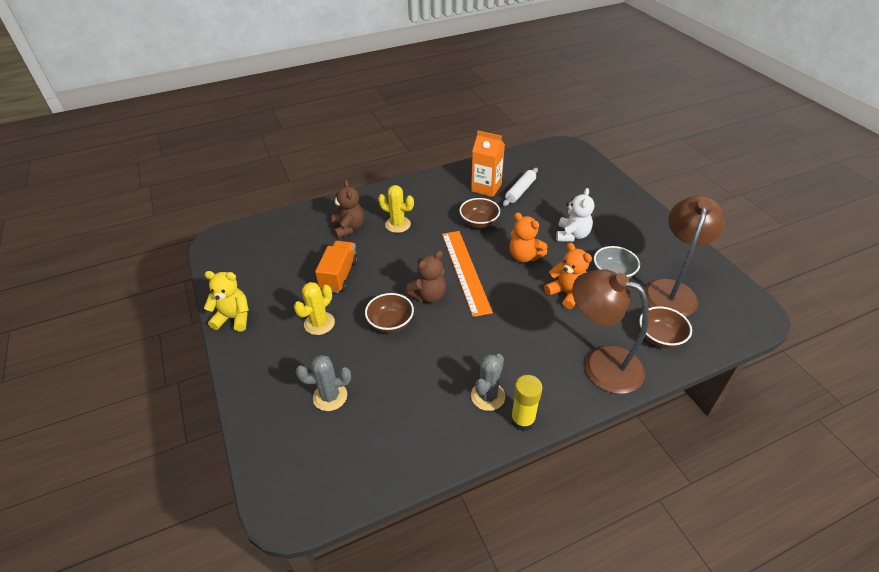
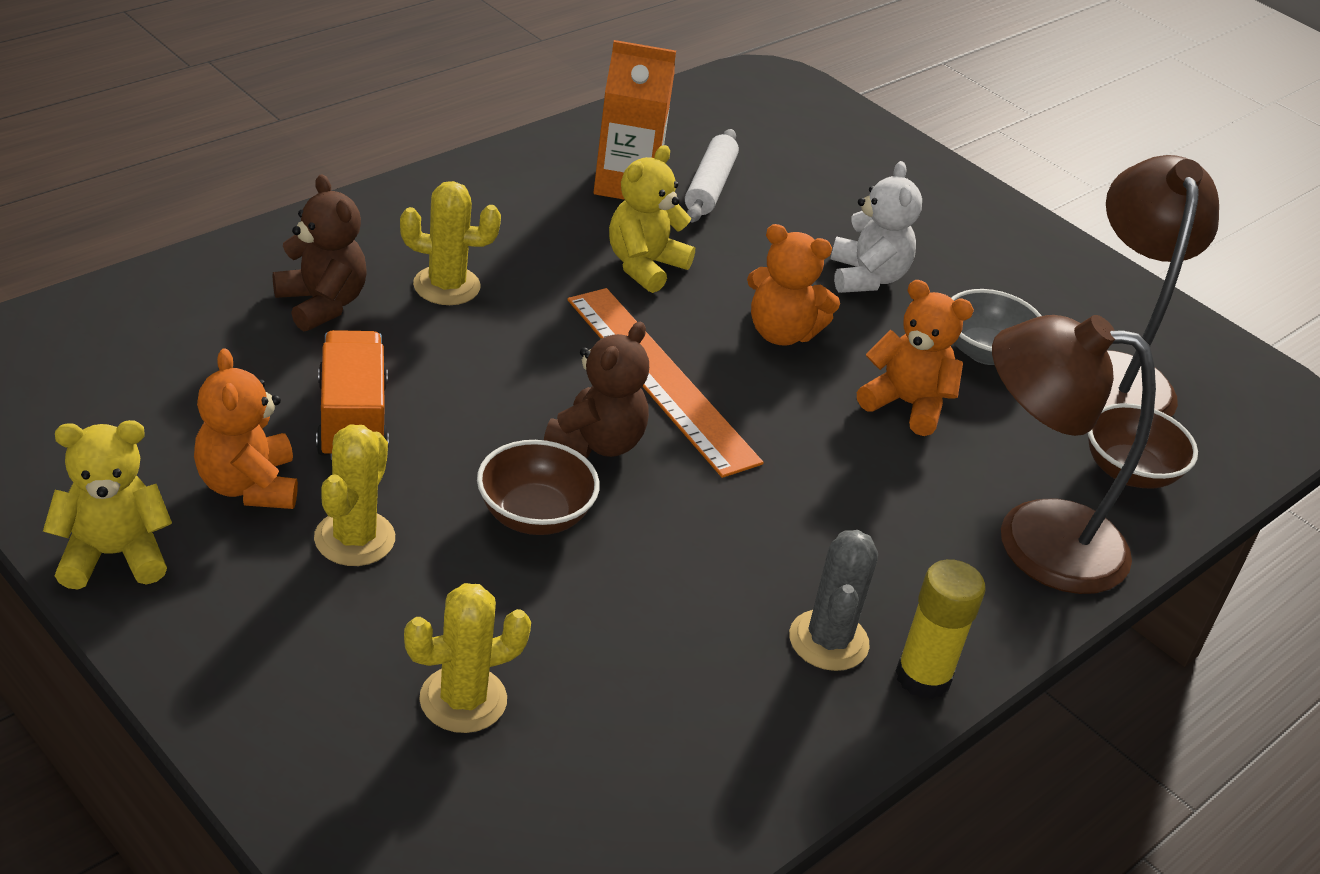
camera: 25 degrees left, 5 degrees down
(291, 297) = (248, 486): none -> orange teddy bear
(330, 396) = (463, 700): grey cactus -> yellow cactus
(479, 223) = (644, 266): brown bowl -> yellow teddy bear

